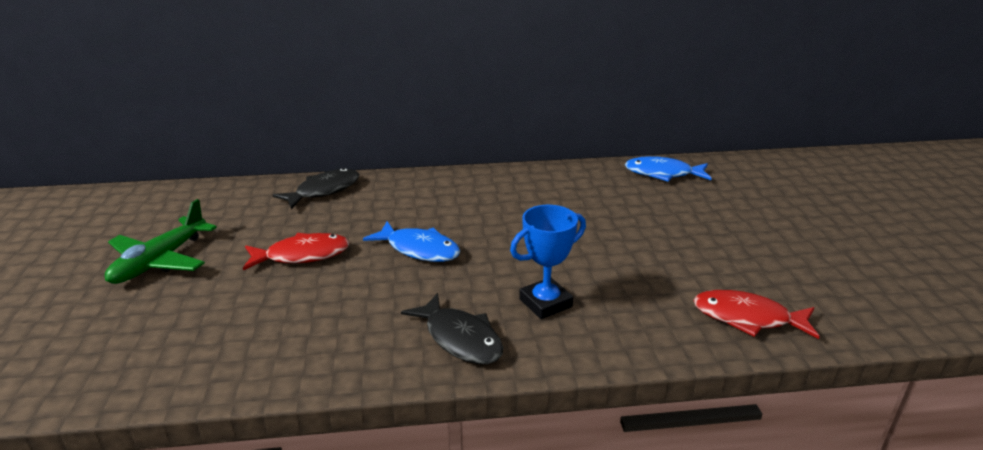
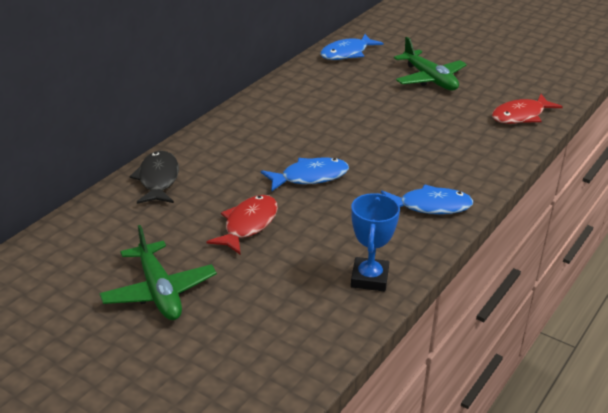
camera: 50 degrees left, 5 degrees up
(460, 339) = (430, 206): black fish -> blue fish
(545, 303) = (432, 163): blue trophy -> blue trophy (369, 278)
(706, 231) = (429, 79): none -> green plane

